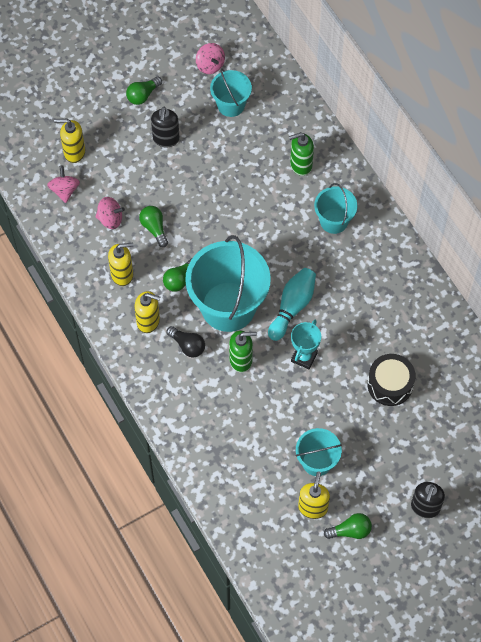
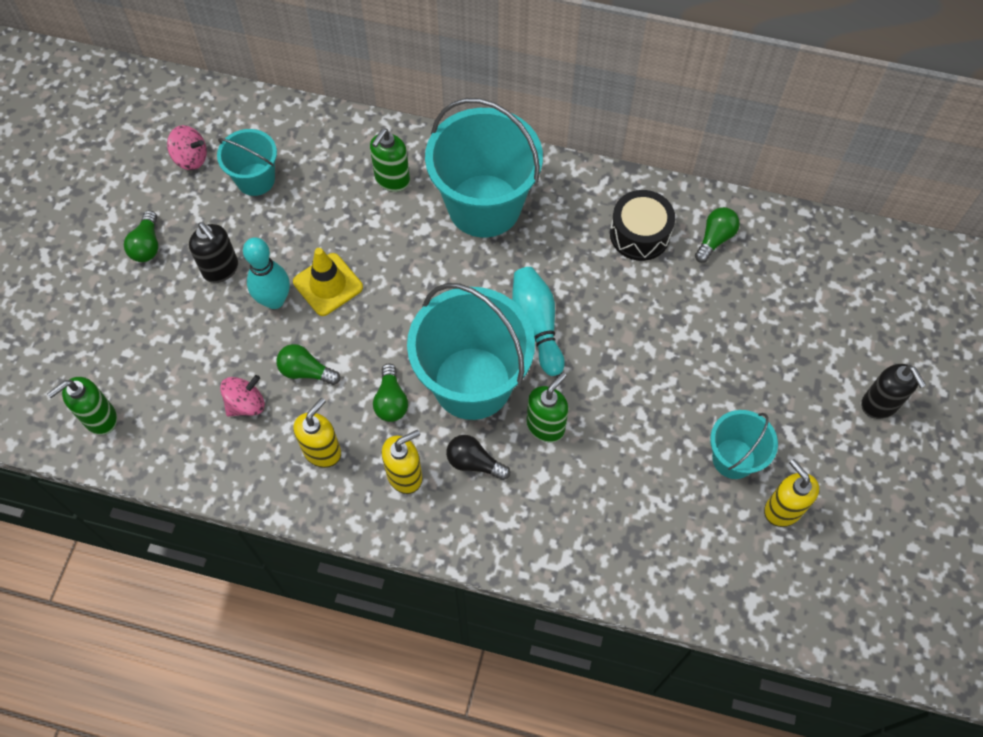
camera: 45 degrees left, 0 degrees up
(38, 166) = (100, 418): none -> green soap dispenser
(64, 190) = (160, 418): pink spinning top -> none
(74, 152) = (128, 368): yellow soap dispenser -> none
(176, 178) = (274, 300): none -> turquoise bowling pin
(187, 345) = (474, 462): black light bulb -> black light bulb turned 150 degrees counterclockwise
(210, 193) = (328, 285): none -> yellow traffic cone
(304, 357) = (603, 364): turquoise trophy -> none
(334, 221) = (484, 206): turquoise bucket -> turquoise bucket, size x1.89
(350, 531) = (842, 497): green light bulb -> green light bulb (715, 239)
(390, 384) = (713, 315): black drum -> black drum (639, 234)

